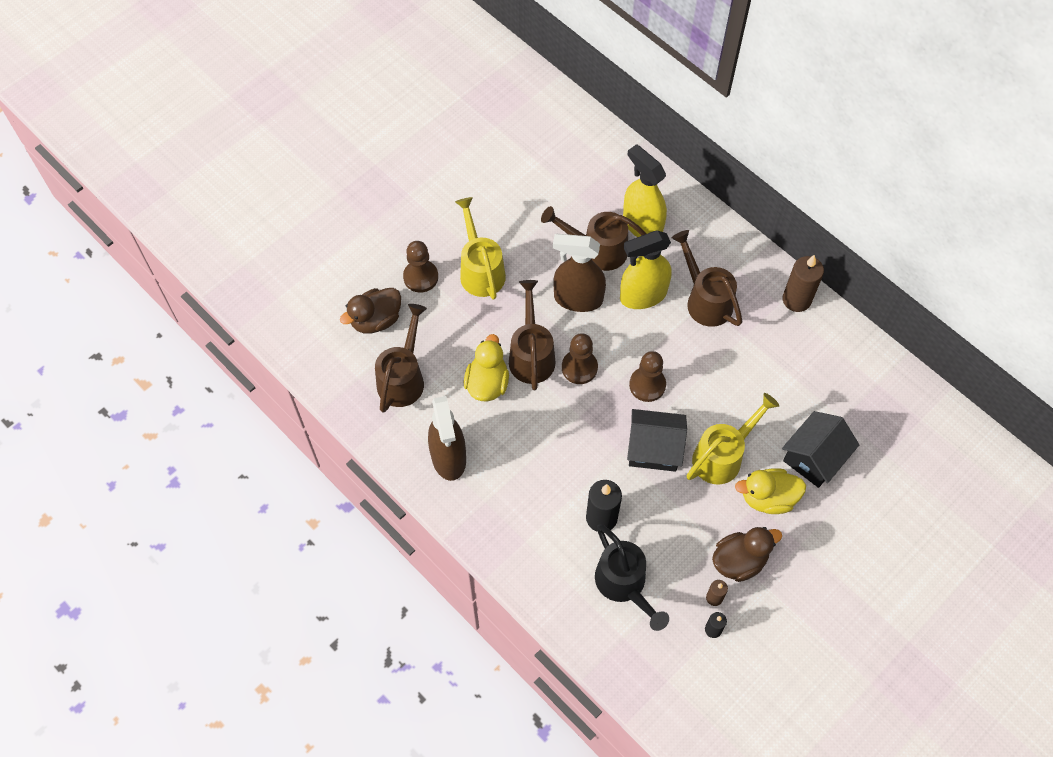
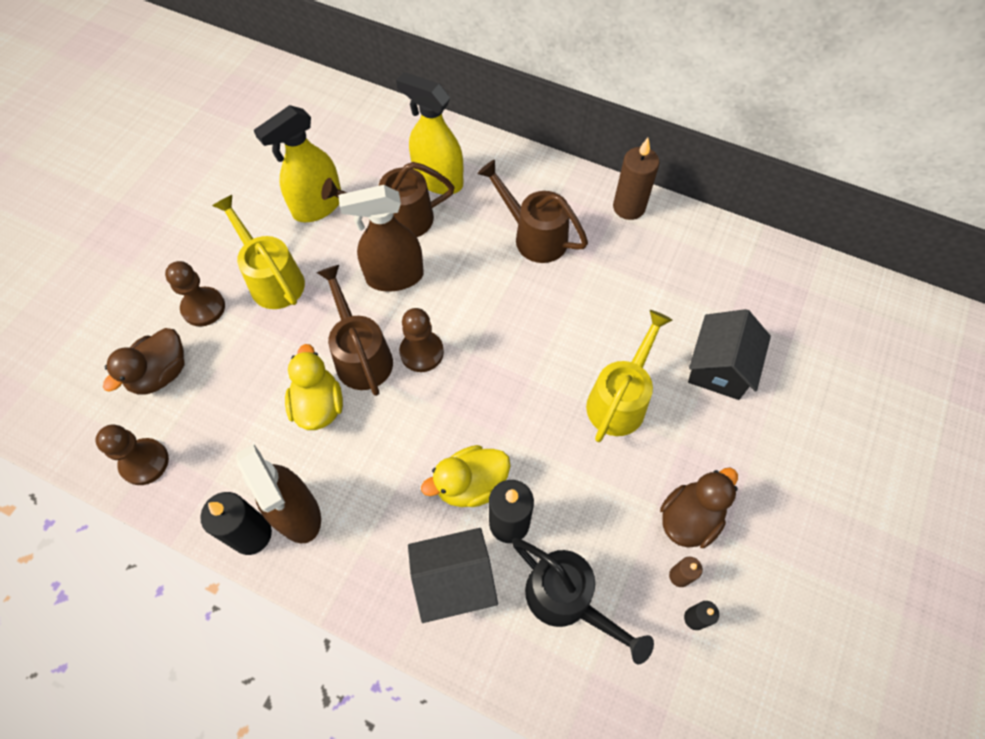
camera: 20 degrees left, 0 degrees up
(403, 378) = (212, 432): brown watering can -> none
(412, 462) = (251, 534): none -> black candle
(642, 295) = (465, 252): yellow spray bottle -> yellow spray bottle (317, 206)
(647, 385) = (505, 347): brown pawn -> brown pawn (144, 462)
(654, 449) = (540, 417): black house -> black house (454, 581)
(768, 498) = (689, 431): yellow duck -> yellow duck (471, 485)

